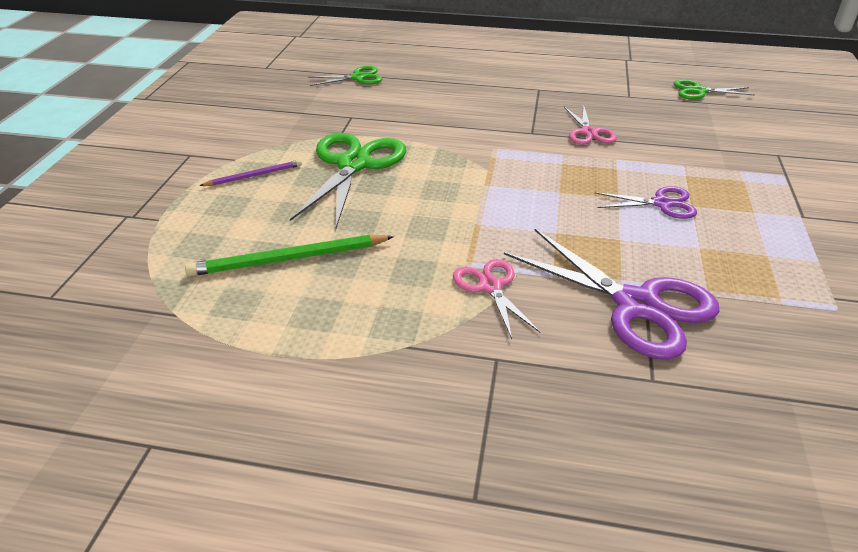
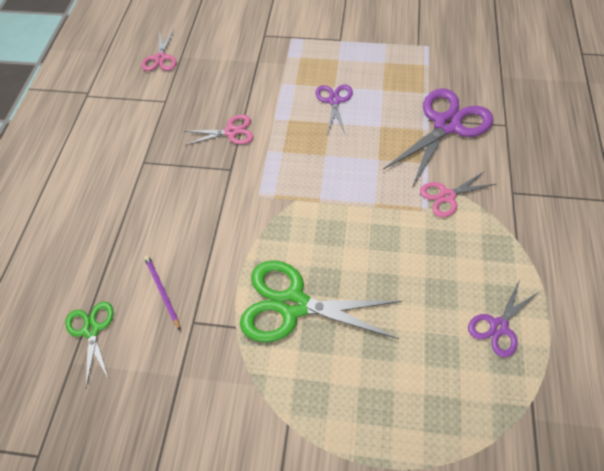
camera: 90 degrees left, 20 degrees up
(254, 176) = (320, 394): purple pencil -> purple pencil (162, 291)
(278, 303) = (498, 326): none -> purple scissors
(288, 259) = (445, 331): green pencil -> none
(699, 91) = (160, 58): green scissors -> pink scissors

